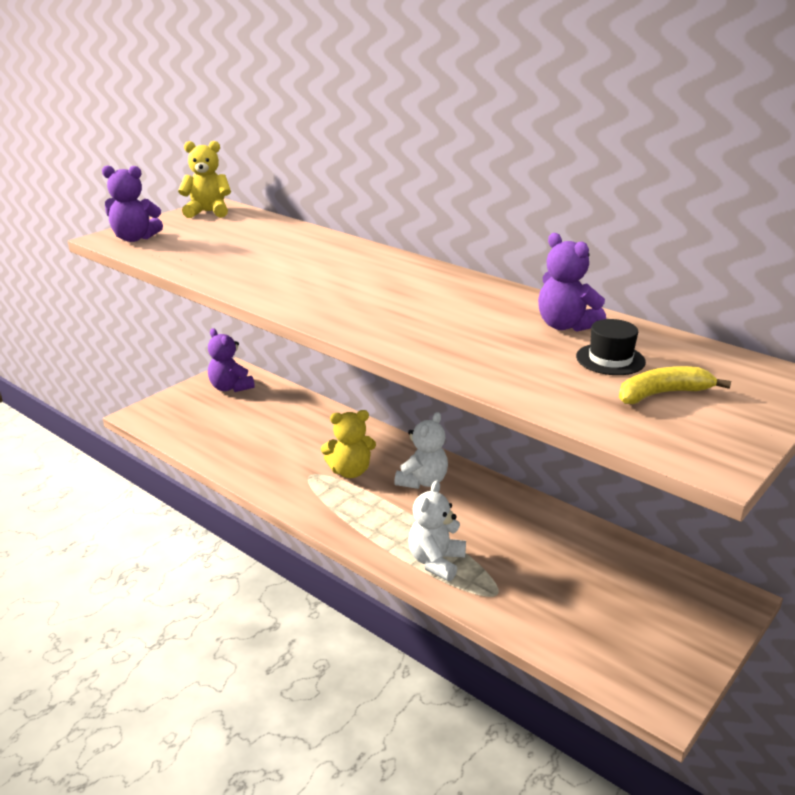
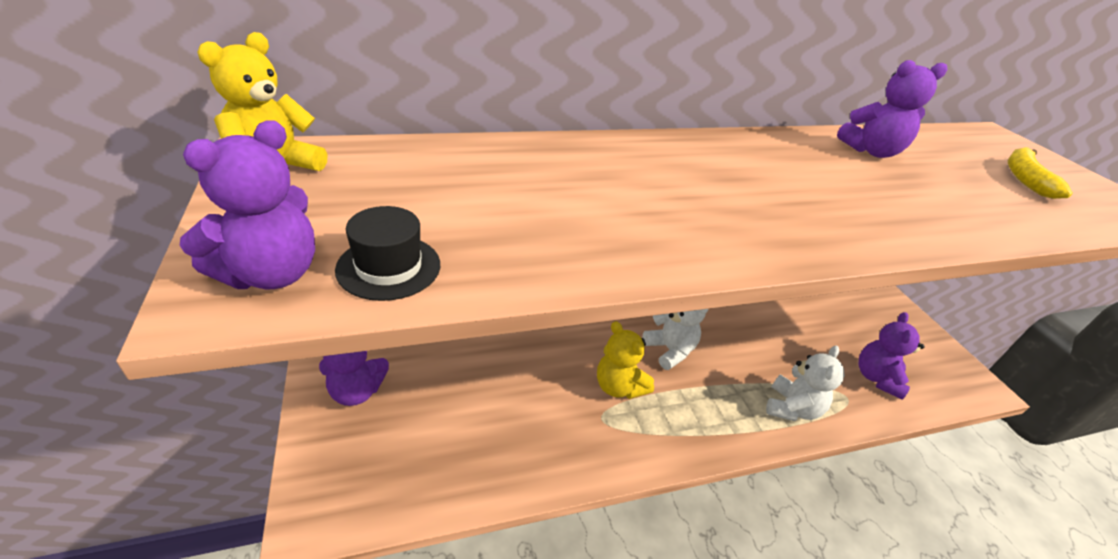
camera: 60 degrees left, 10 degrees up
(350, 471) = (619, 386): yellow teddy bear -> yellow teddy bear turned 120 degrees clockwise
(436, 562) = (791, 408): white teddy bear -> white teddy bear turned 120 degrees counterclockwise
(555, 610) = (876, 378): none -> purple teddy bear
(610, 359) = (952, 167): black hat -> black hat (389, 267)

